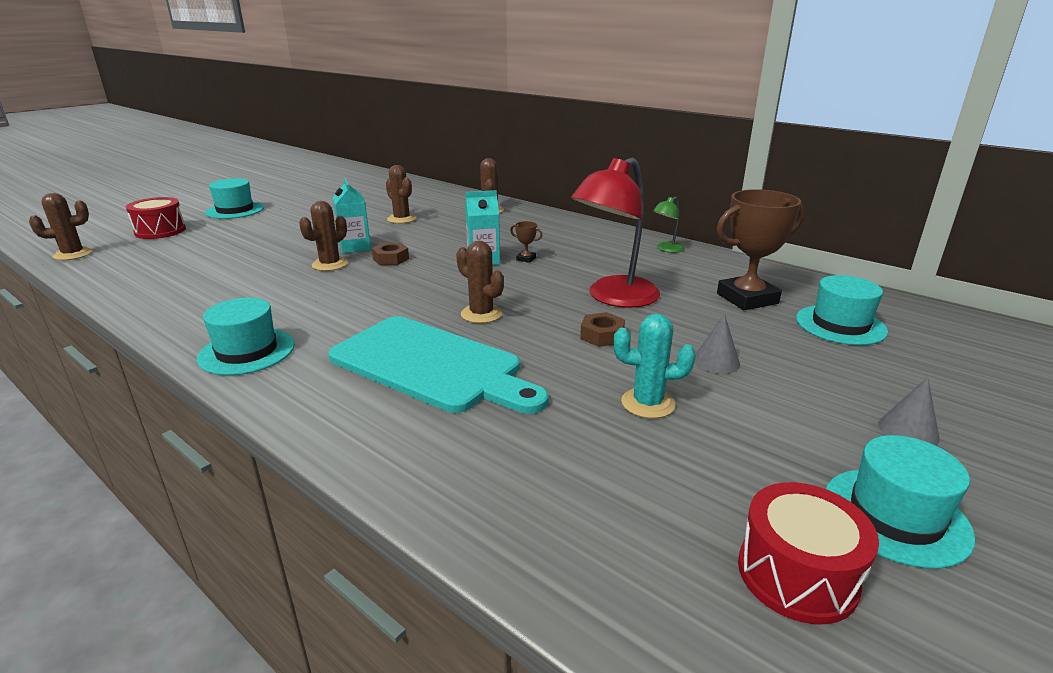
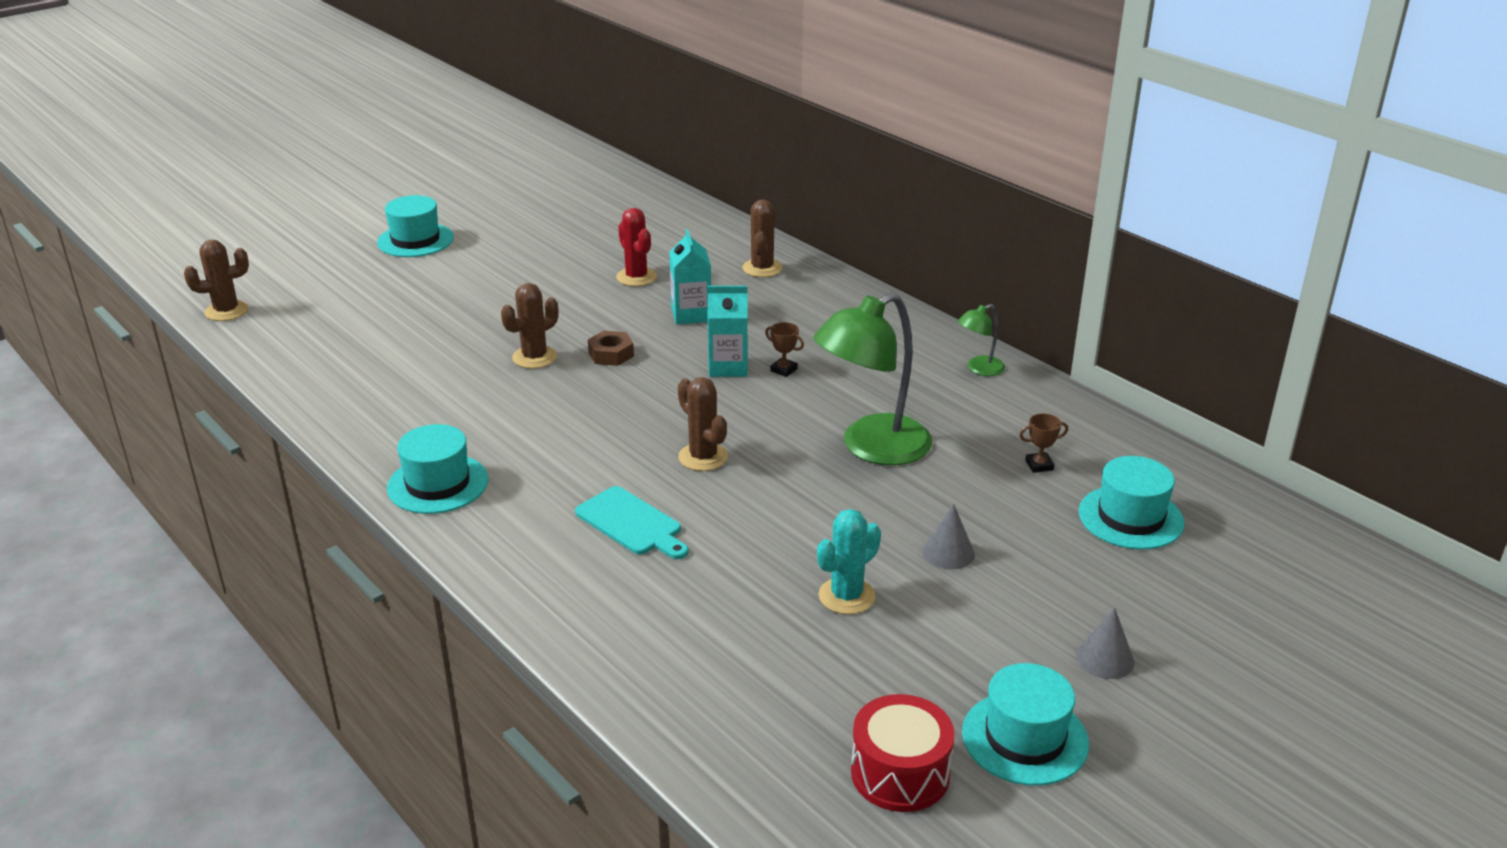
camera: 10 degrees right, 5 degrees up
(160, 231) = (324, 275): red drum -> none
(355, 247) = (568, 328): turquoise carton -> turquoise carton (691, 314)
(401, 219) = (636, 277): brown cactus -> red cactus
(431, 365) = (631, 523): turquoise cutting board -> turquoise cutting board, size x0.52
(602, 335) = (833, 503): brown nut -> none
(614, 298) = (872, 448): red lamp -> green lamp
(648, 403) = (846, 596): turquoise cactus -> turquoise cactus turned 60 degrees counterclockwise
(747, 298) = (1039, 465): brown trophy -> brown trophy, size x0.40

